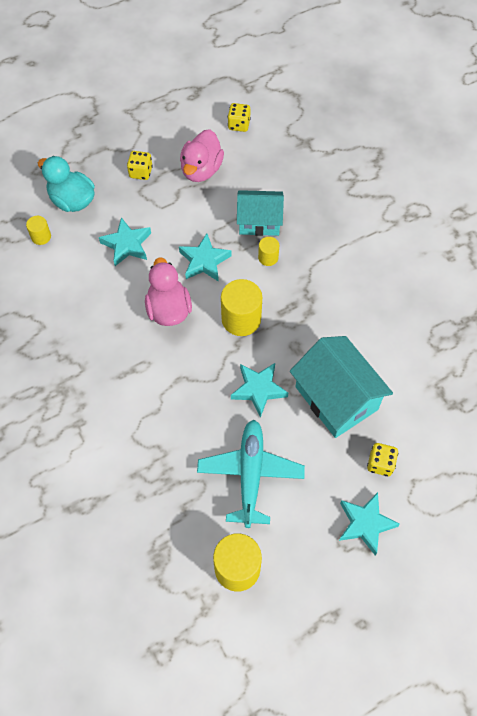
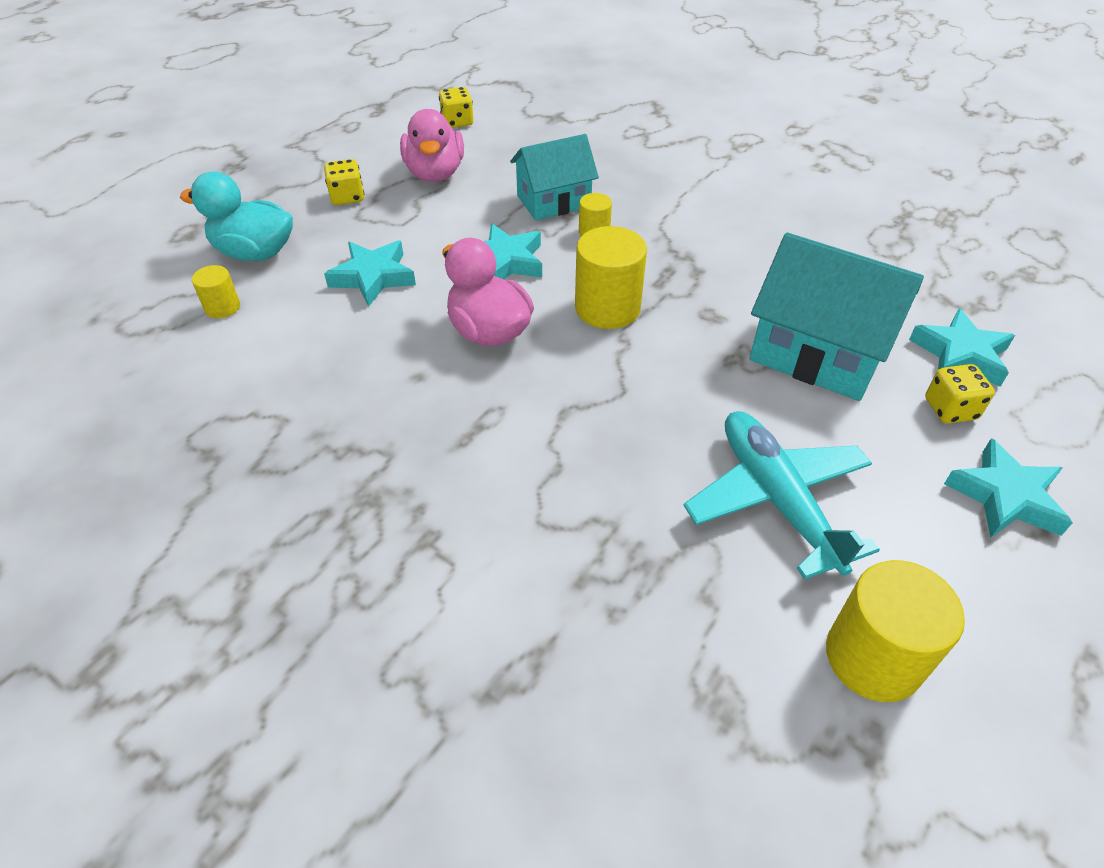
camera: 25 degrees left, 15 degrees down
(258, 389) = (699, 382): turquoise star -> turquoise star (960, 354)

